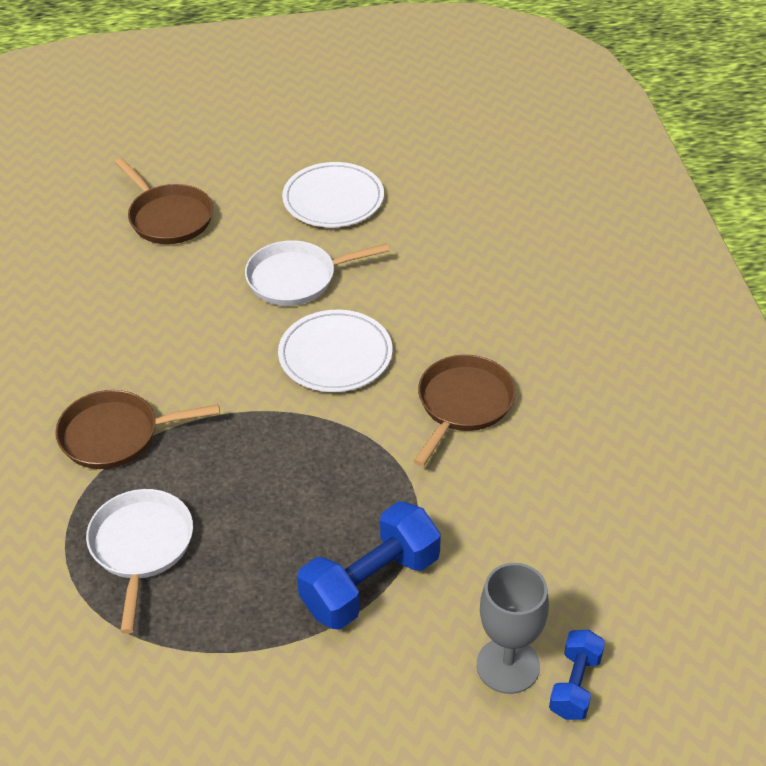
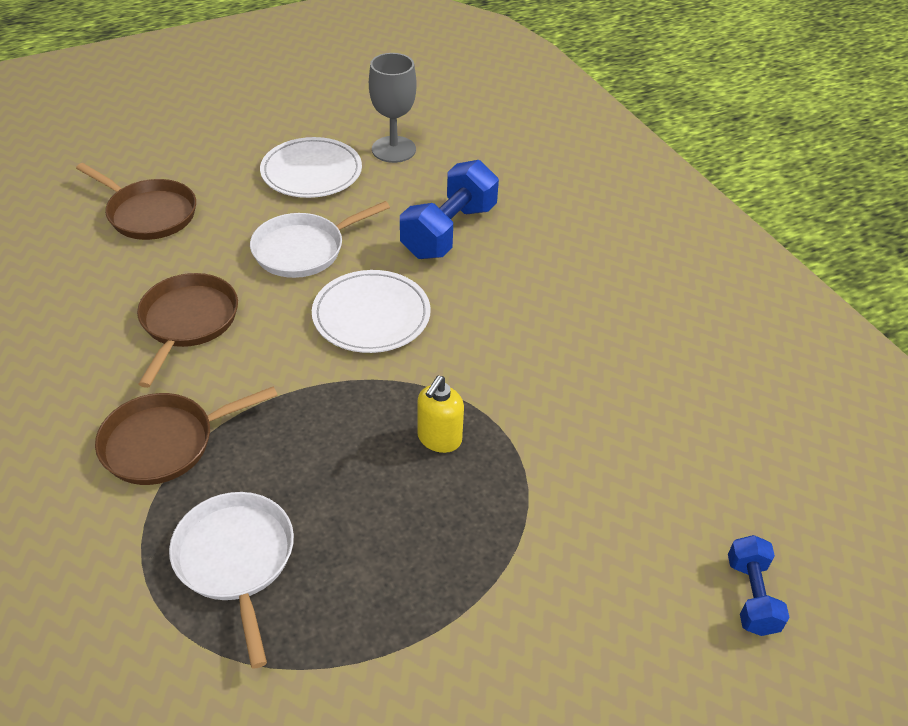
camera: 20 degrees left, 0 degrees up
(351, 483) = (439, 439): none -> yellow soap dispenser
(370, 584) = (502, 541): blue dumbbell -> blue dumbbell (449, 231)
(463, 404) = (516, 339): brown pan -> brown pan (188, 322)
(508, 665) = (677, 593): grey goblet -> grey goblet (393, 149)

